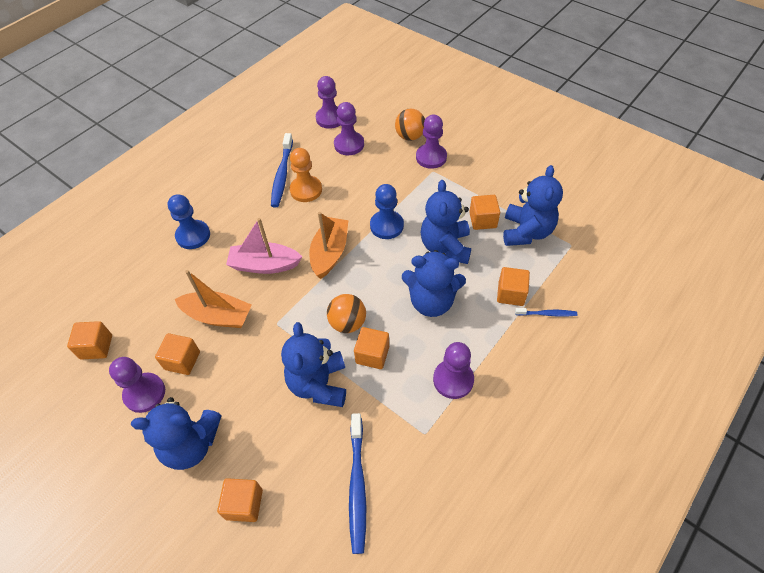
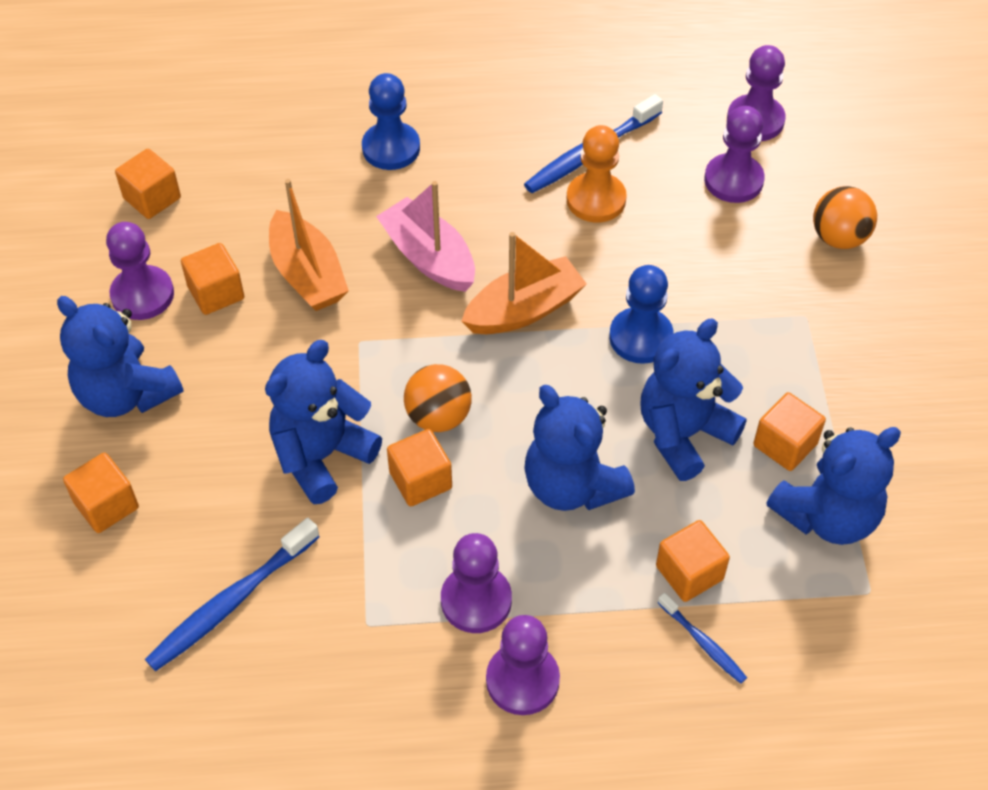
camera: 45 degrees right, 0 degrees up
(431, 157) = (830, 293): purple pawn -> purple pawn (522, 680)

